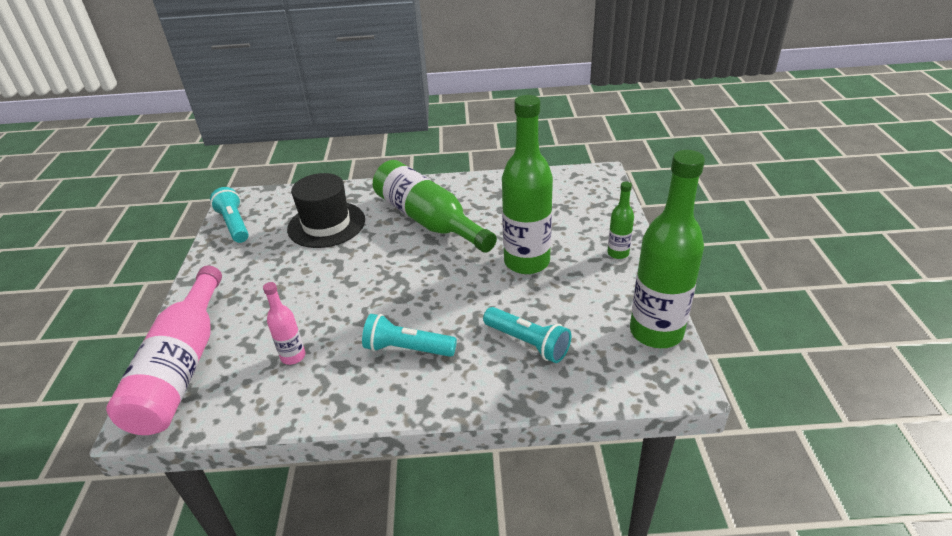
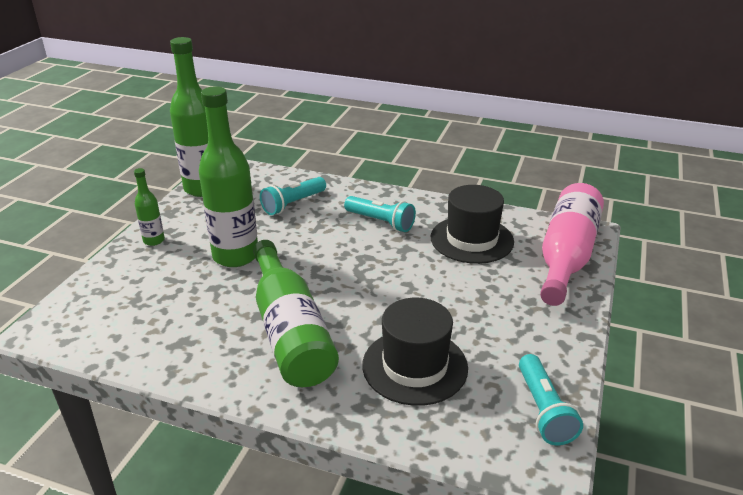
camera: 160 degrees left, 5 degrees down
(293, 356) = (472, 239): pink bottle -> black hat
(527, 343) = (293, 204): turquoise flashlight -> turquoise flashlight turned 105 degrees counterclockwise

